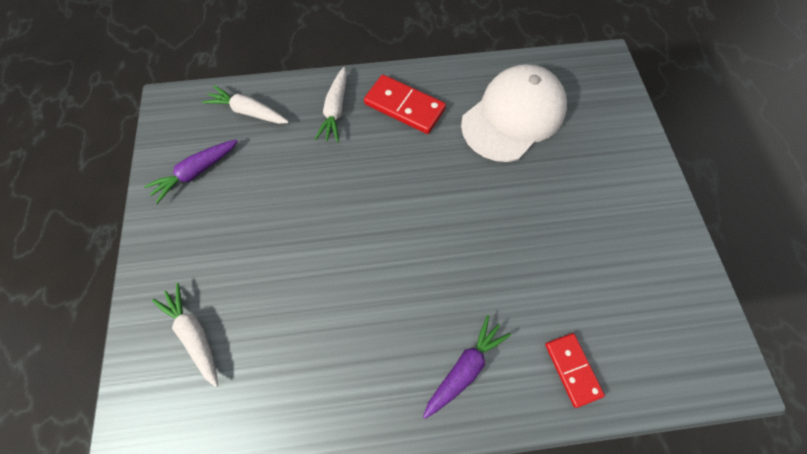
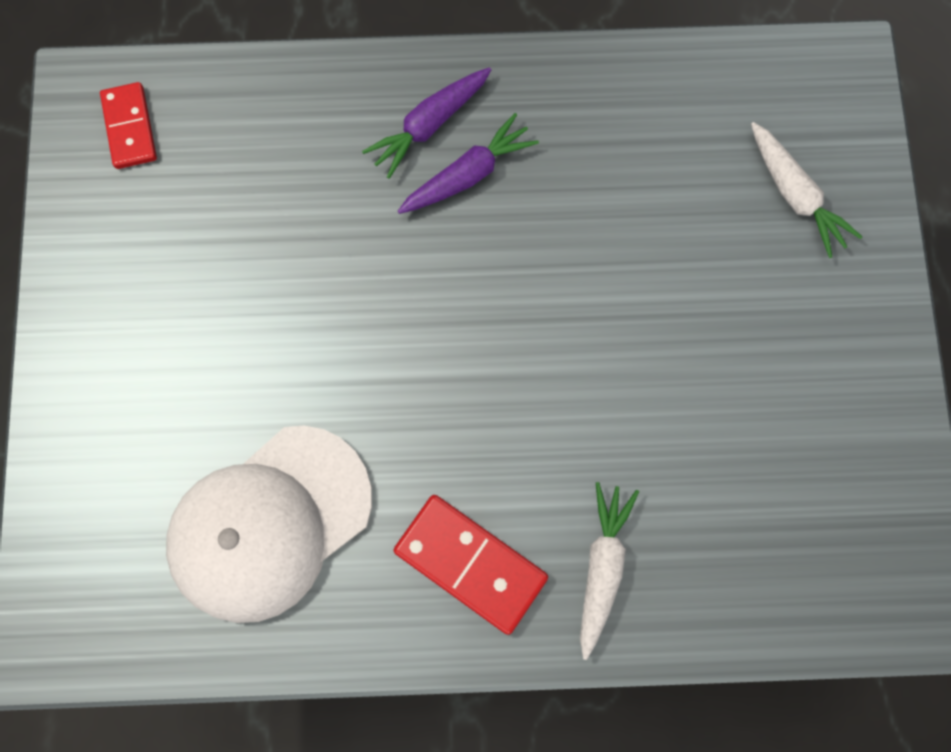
camera: 175 degrees left, 10 degrees up
(197, 172) = (840, 454): purple carrot -> purple carrot (467, 175)
(249, 112) = (765, 577): white carrot -> none
(572, 369) = (288, 112): red domino -> red domino (130, 128)

